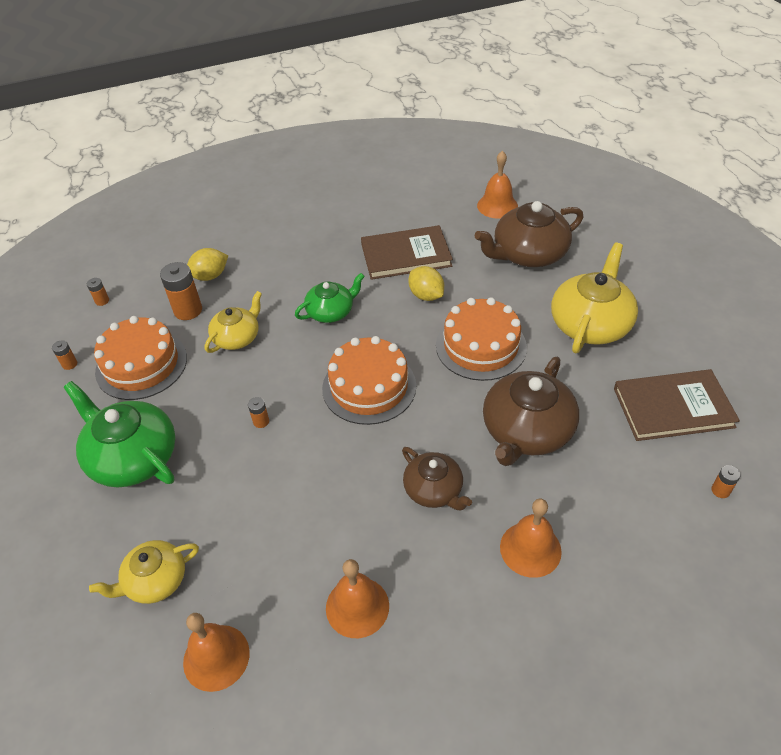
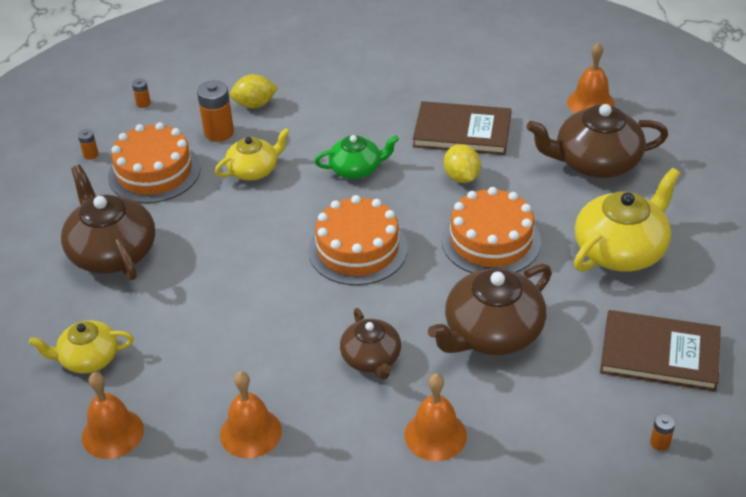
camera: 20 degrees right, 5 degrees down
(133, 457) = (112, 252): green teapot -> brown teapot
(261, 421) = (240, 253): orange battery -> none

